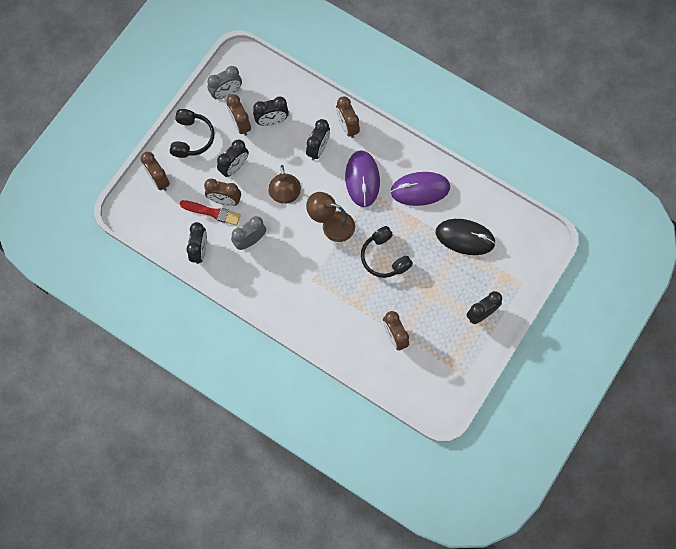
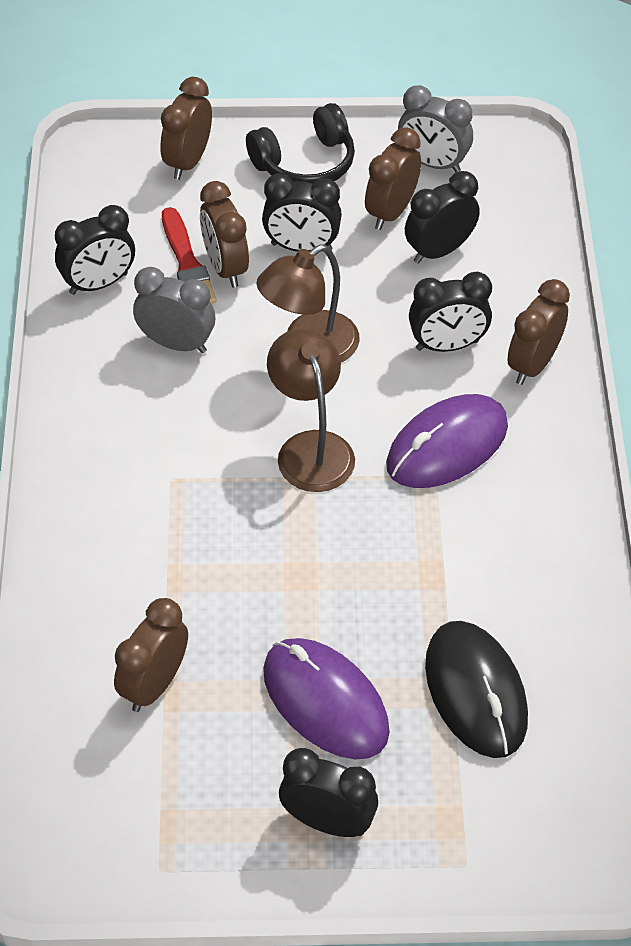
camera: 55 degrees right, 20 degrees down
(272, 121) = (439, 251): black clock -> black clock turned 105 degrees clockwise
(384, 257) = (313, 571): black headphones -> none
(420, 189) = (510, 552): purple mouse -> purple mouse (325, 701)

